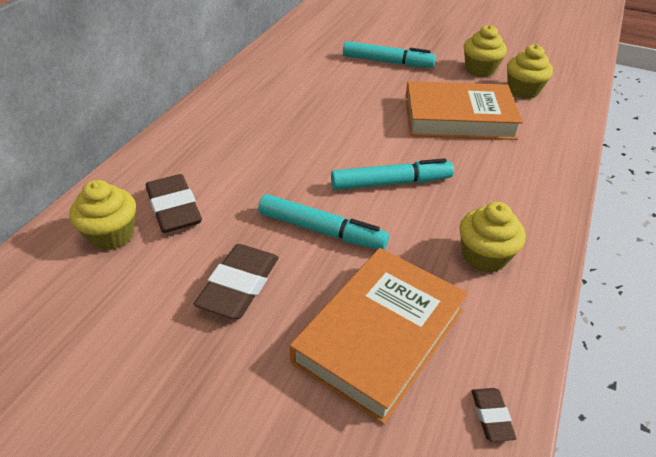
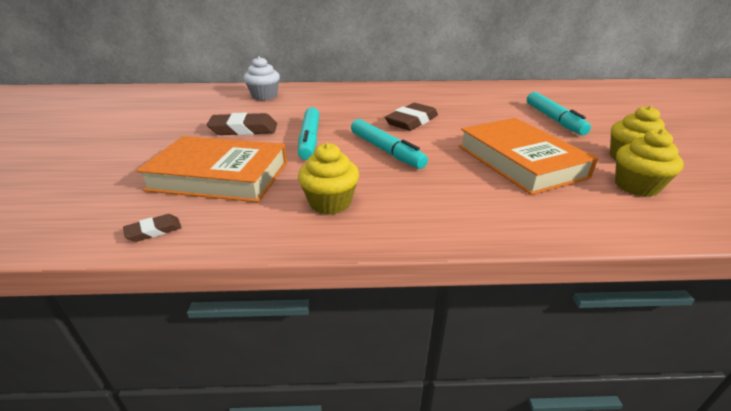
camera: 65 degrees right, 10 degrees down
(112, 235) = (264, 96): yellow cupcake -> white cupcake
(174, 208) = (296, 102): brown eraser -> brown eraser (411, 121)

